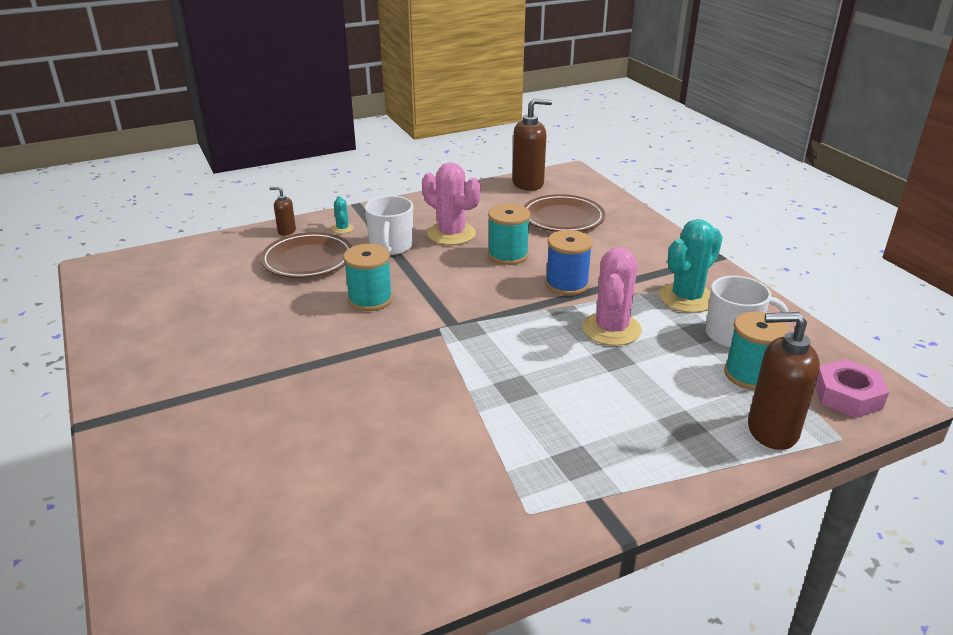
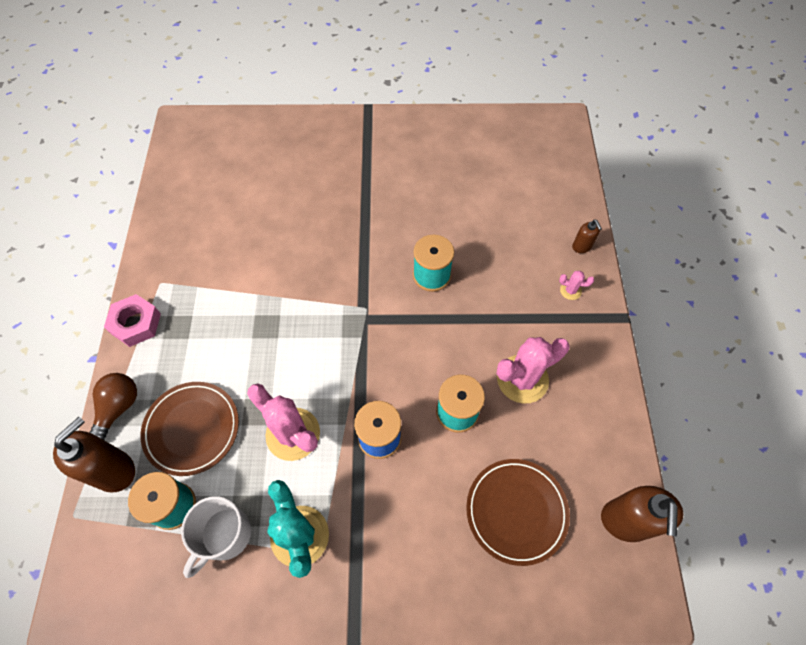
camera: 115 degrees right, 30 degrees up
(286, 231) = (581, 247): brown soap dispenser -> brown soap dispenser turned 120 degrees clockwise
(307, 260) = (519, 250): brown plate -> brown plate (192, 429)
(342, 229) = (570, 290): turquoise cactus -> pink cactus
(391, 247) = (517, 318): white mug -> none
(714, 463) = (118, 408): none -> brown light bulb
(847, 396) = (101, 566): pink nut -> pink nut (136, 323)

